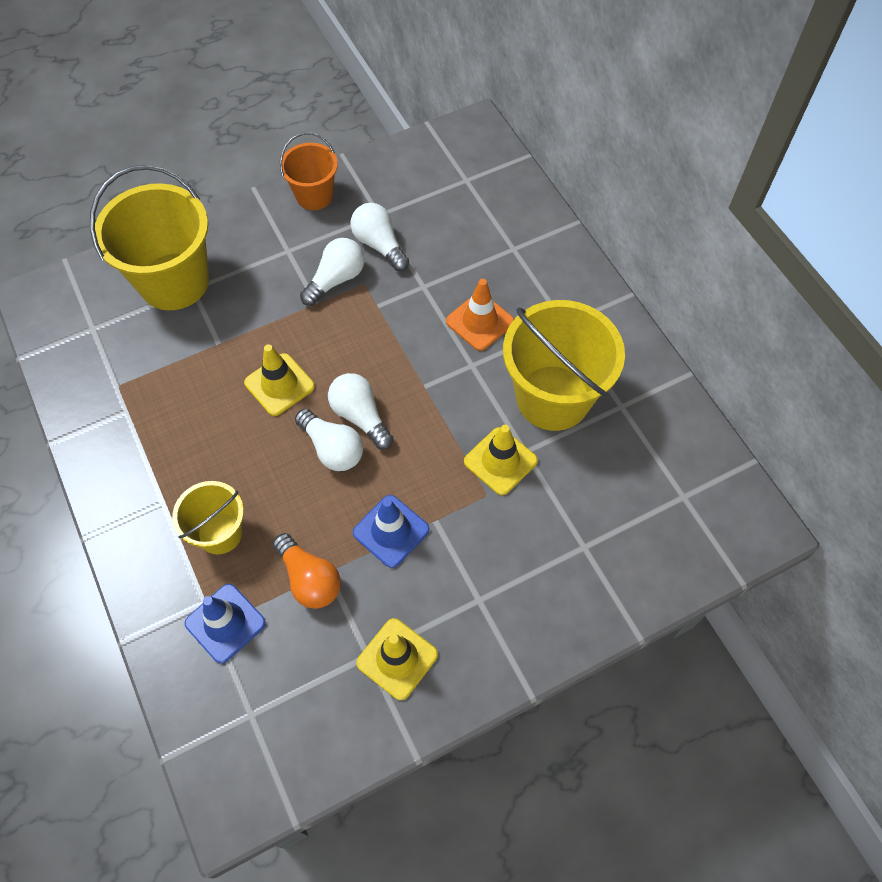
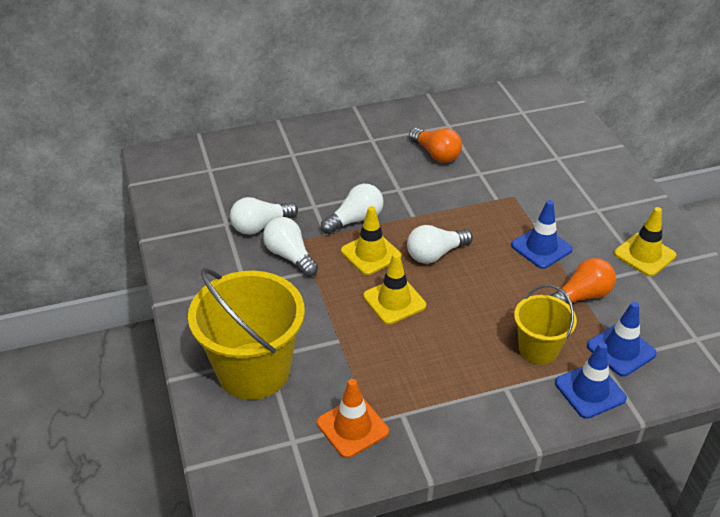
camera: 80 degrees left, 20 degrees down
(162, 588) = (590, 391): none -> blue traffic cone
(314, 195) = (186, 262): orange bucket -> none
(332, 448) = (463, 273): white light bulb -> white light bulb (355, 220)
(480, 321) = (358, 180): orange traffic cone -> orange traffic cone (352, 427)
(500, 461) = (486, 186): yellow traffic cone -> yellow traffic cone (371, 254)
(553, 398) = (436, 154): yellow bucket -> orange light bulb

